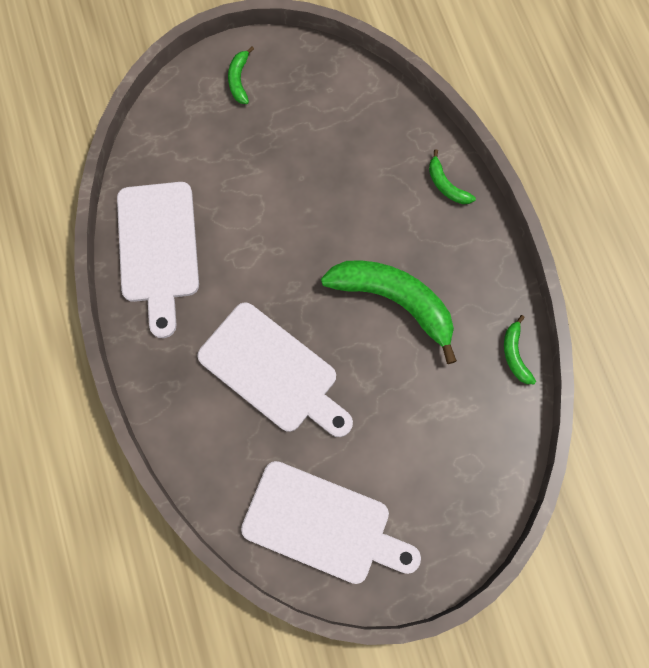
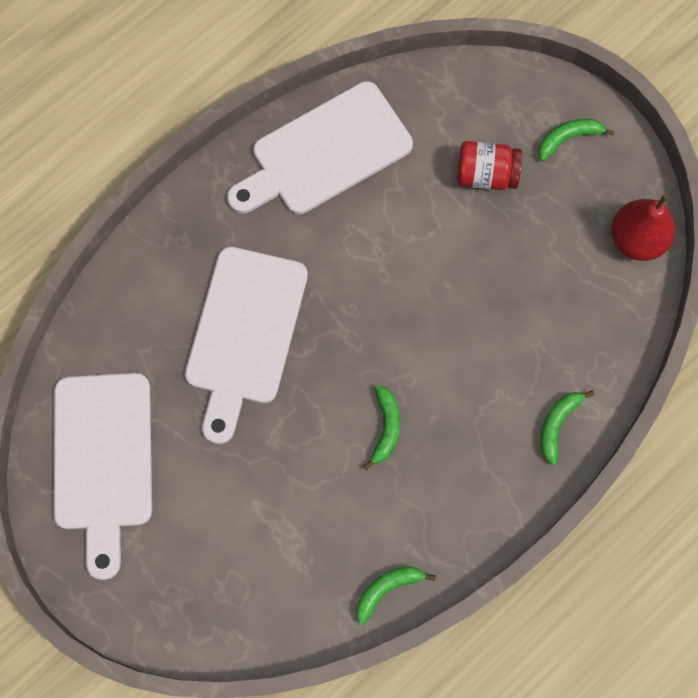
camera: 65 degrees right, 0 degrees up
(237, 145) = (486, 175): none -> red jar
(337, 72) = (636, 239): none -> red pear
(395, 301) = (385, 428): green banana -> green banana, size x0.45

